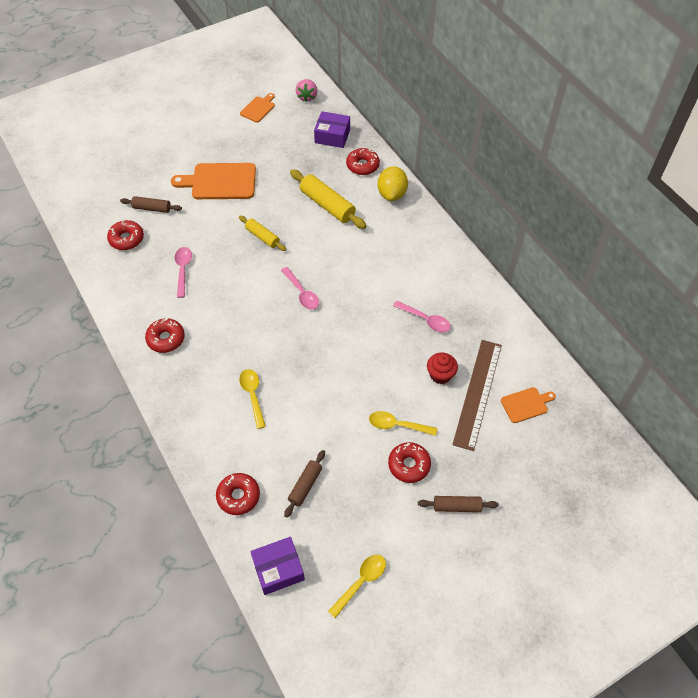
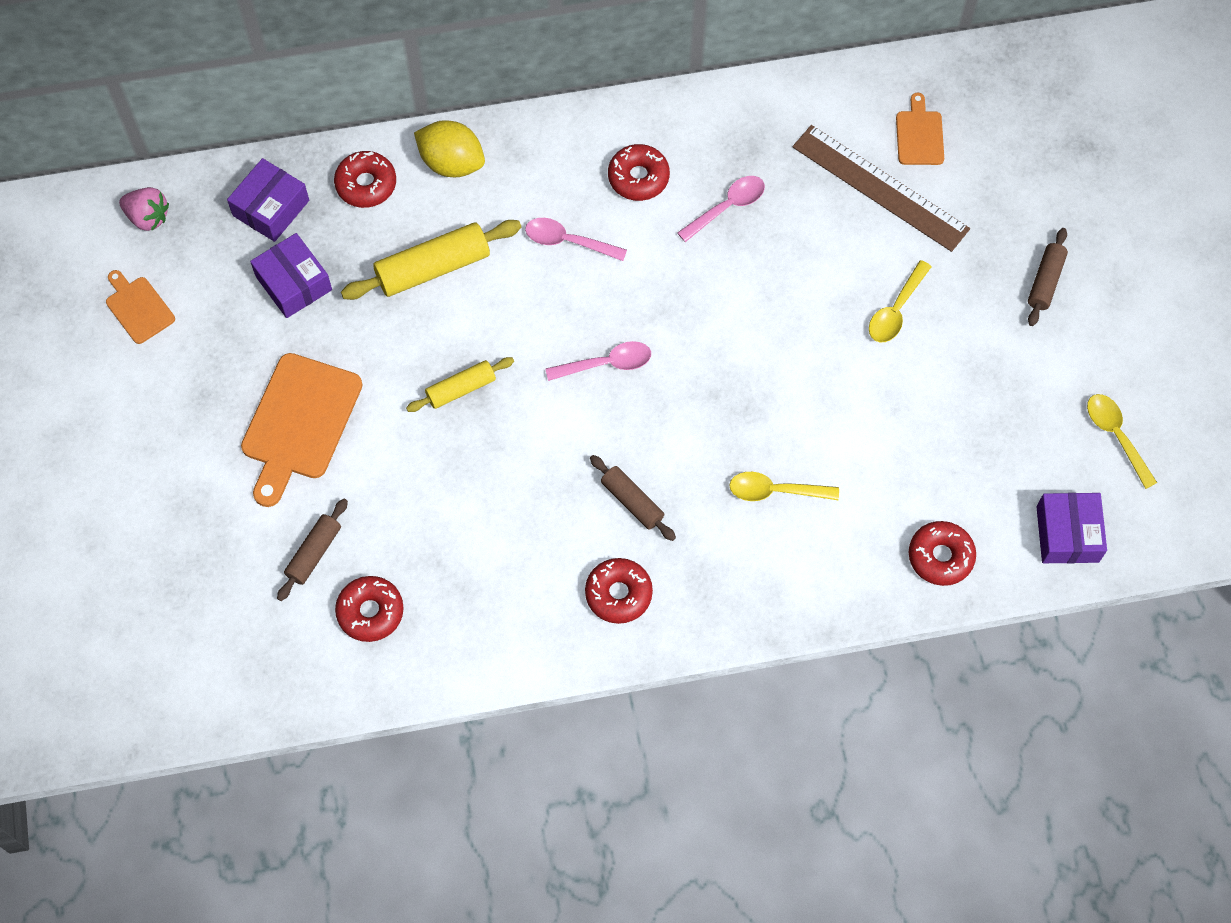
camera: 70 degrees left, 10 degrees up
(183, 270) = (482, 533): pink spoon -> pink spoon (568, 241)
(295, 156) = (294, 283): none -> purple box
(305, 485) = (952, 462): brown rolling pin -> brown rolling pin (632, 501)
(409, 465) = (964, 317): red donut -> red donut (638, 177)
(440, 375) = (832, 223): red cupcake -> none

